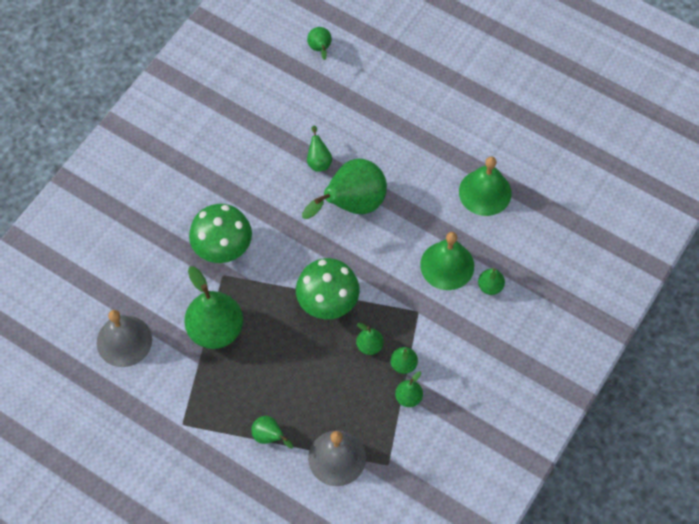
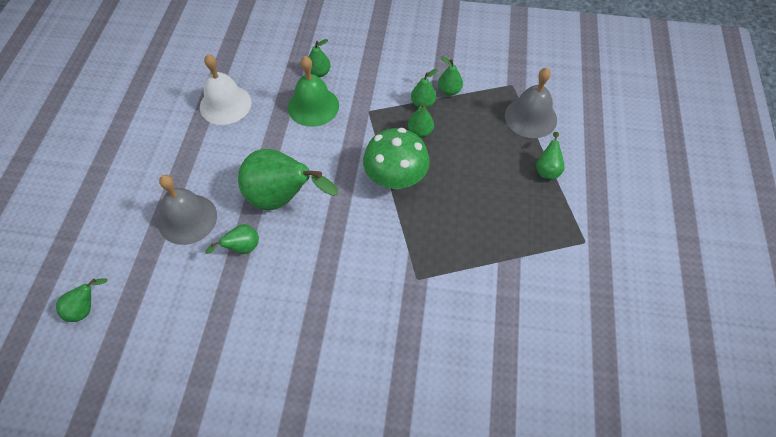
camera: 115 degrees left, 5 degrees down
(124, 341) = (543, 338): grey bell -> grey bell (187, 219)
(216, 330) = (478, 257): green pear -> none
(223, 247) = (386, 293): green mushroom -> none
(485, 192) = (225, 104): green bell -> white bell

